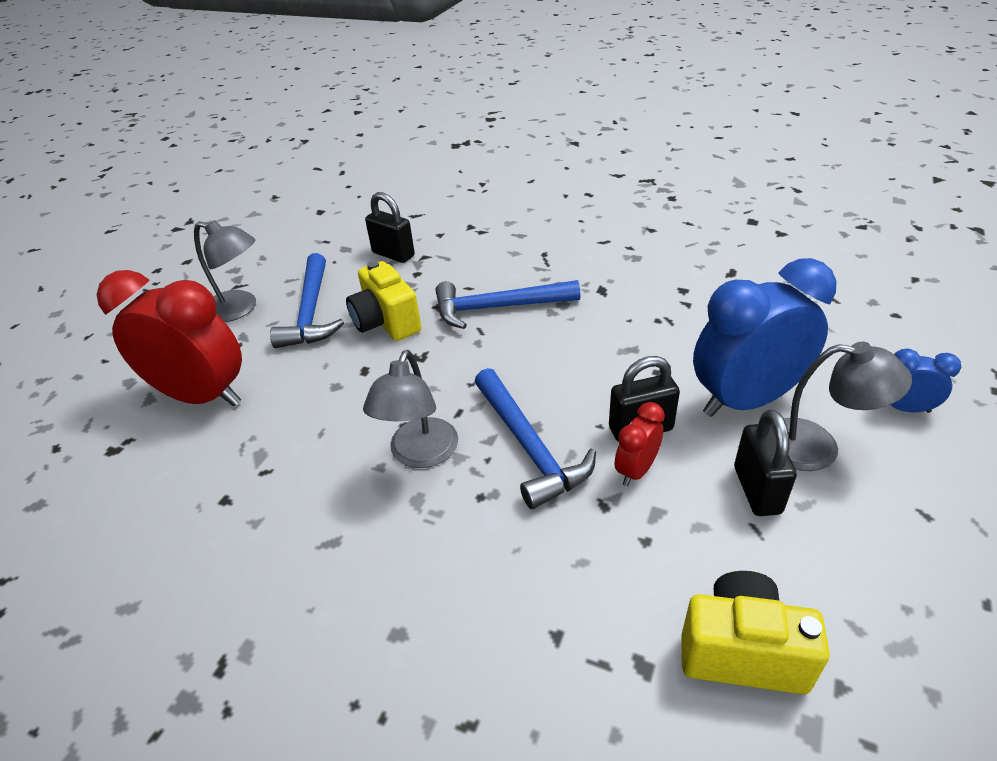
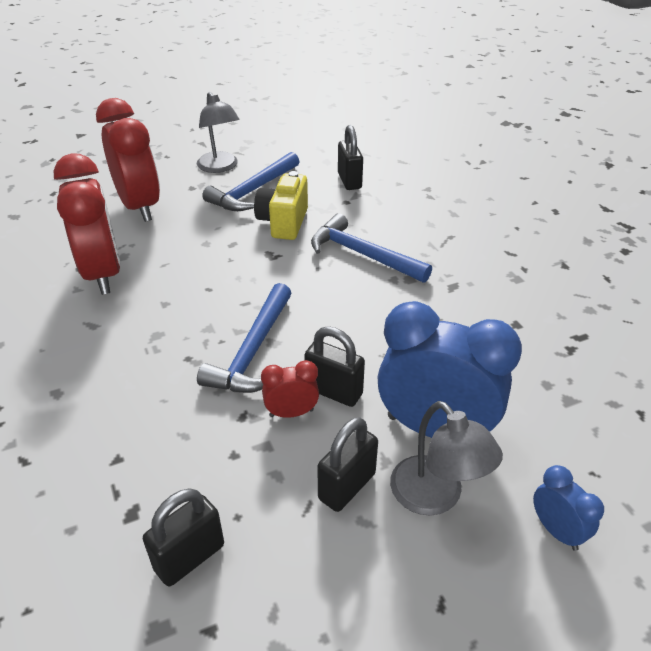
camera: 40 degrees right, 0 degrees up
(264, 486) = (103, 274): none -> red clock
(420, 454) = (192, 312): grey lamp -> none
(742, 651) = (189, 557): yellow camera -> black padlock

